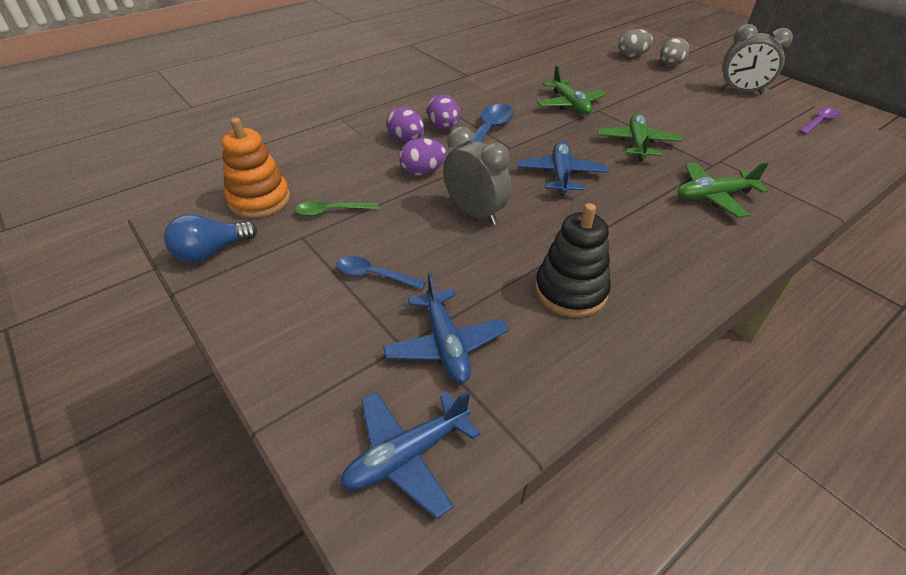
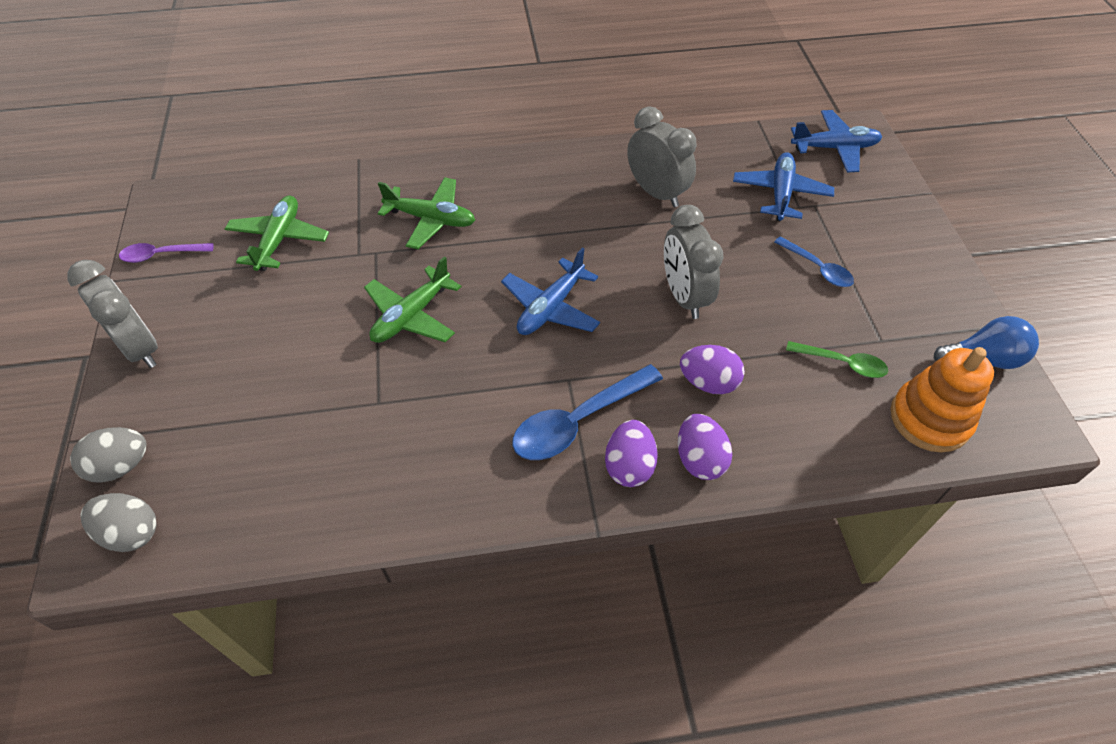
camera: 150 degrees left, 10 degrees up
(570, 104) = (403, 433): green plane -> green plane (279, 240)
(570, 291) = (656, 193): black stacking toy -> grey clock

